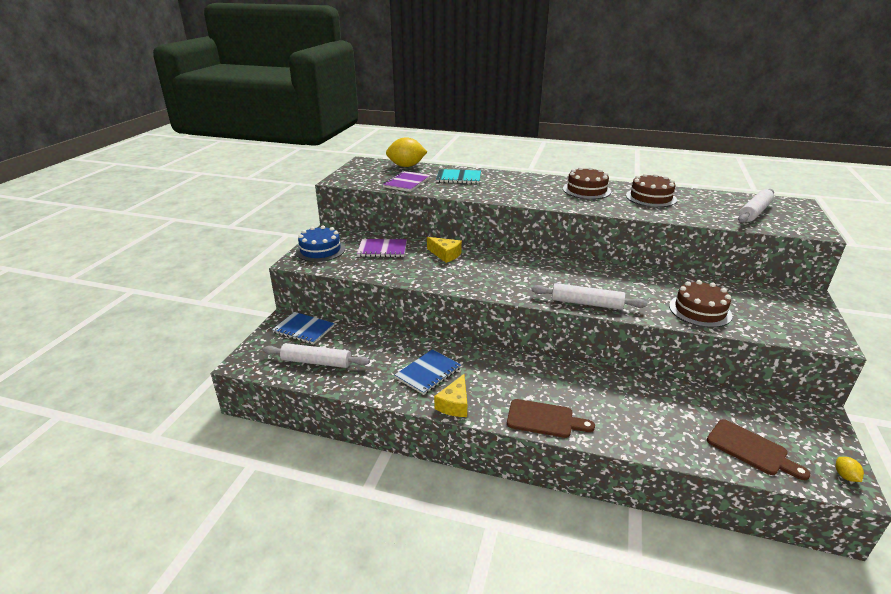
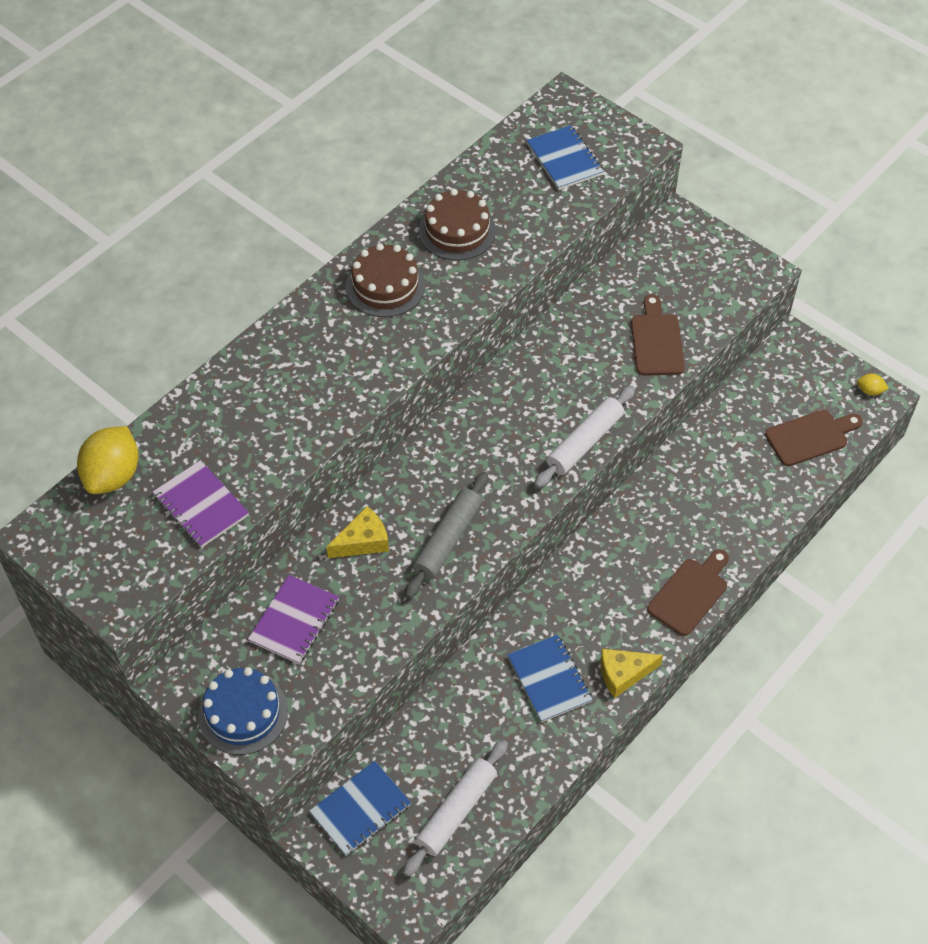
camera: 65 degrees left, 25 degrees up
(454, 404) = (623, 674): yellow cheese -> yellow cheese turned 120 degrees clockwise
(458, 178) = (227, 423): turquoise notebook -> none
(469, 277) = (447, 540): none -> grey rolling pin
(700, 310) = (656, 341): brown cake -> brown cutting board
(754, 212) = (564, 159): white rolling pin -> blue notebook

